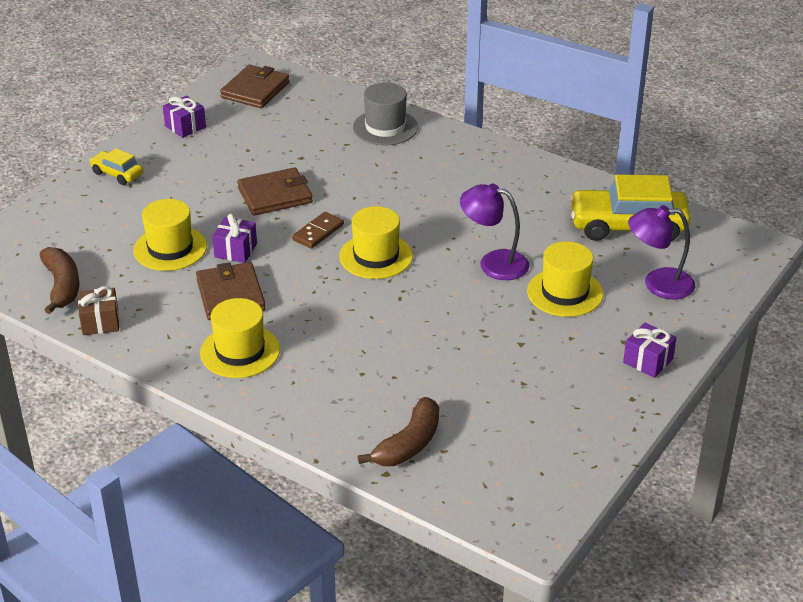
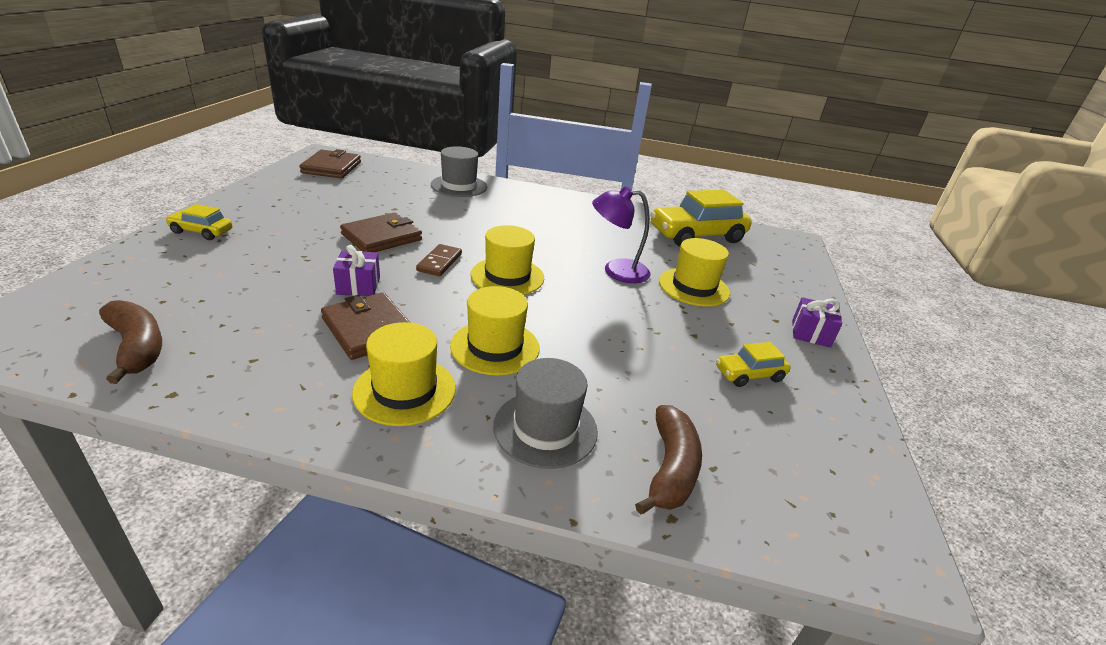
camera: 25 degrees left, 5 degrees down
(100, 322) = (199, 384): brown gift -> none
(170, 248) = (280, 291): yellow hat -> yellow hat (495, 347)
(185, 126) = (270, 193): purple gift -> none
(331, 398) = (545, 428): none -> grey hat
(541, 388) = (749, 374): none -> yellow car
(658, 284) = (757, 272): purple lamp -> none

